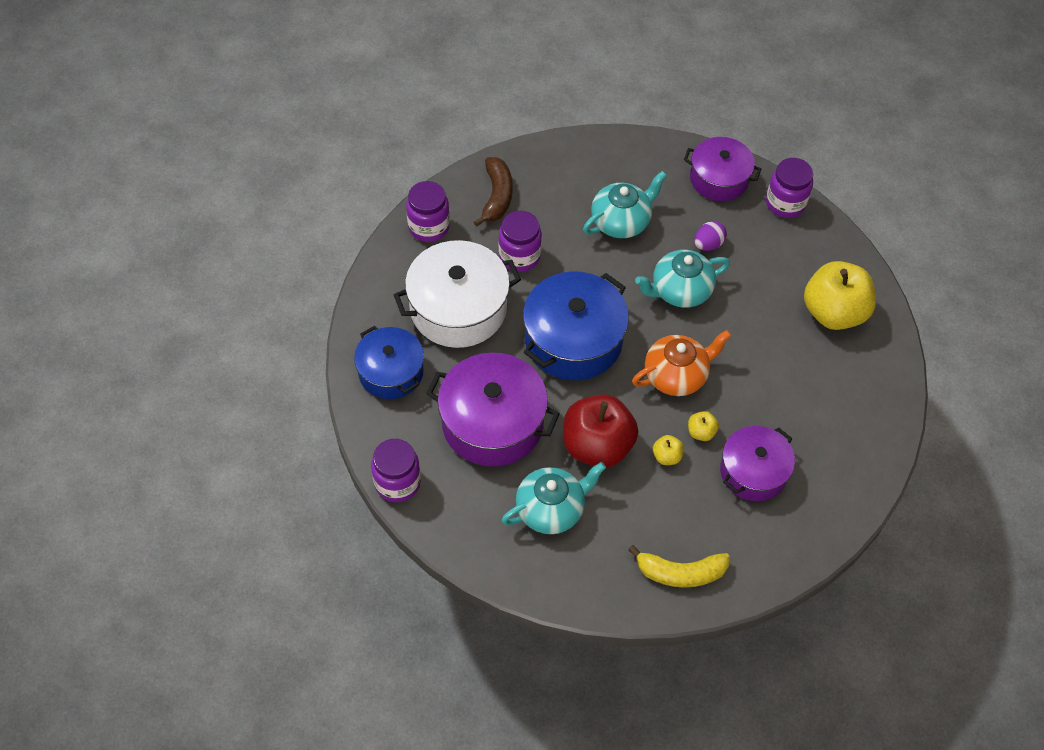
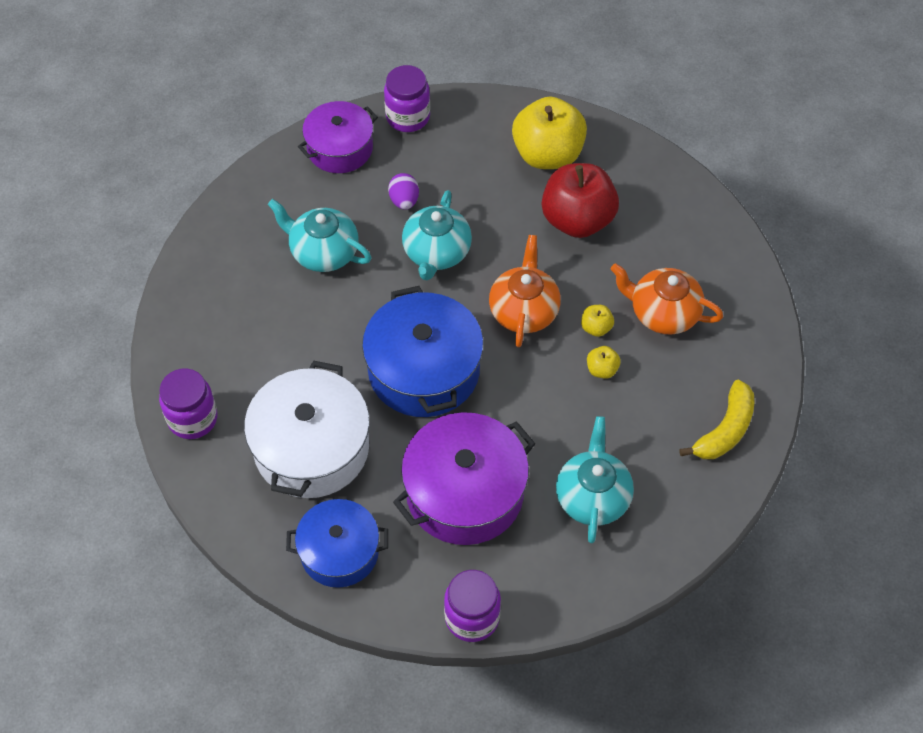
camera: 55 degrees left, 0 degrees up
(497, 196) = (206, 337): brown banana -> none
(519, 256) = (293, 359): purple jar -> none
(597, 446) = (552, 419): red apple -> red apple (577, 220)
(621, 221) = (323, 252): turquoise teapot -> turquoise teapot turned 60 degrees counterclockwise
(753, 472) = (663, 313): purple pot -> orange teapot

